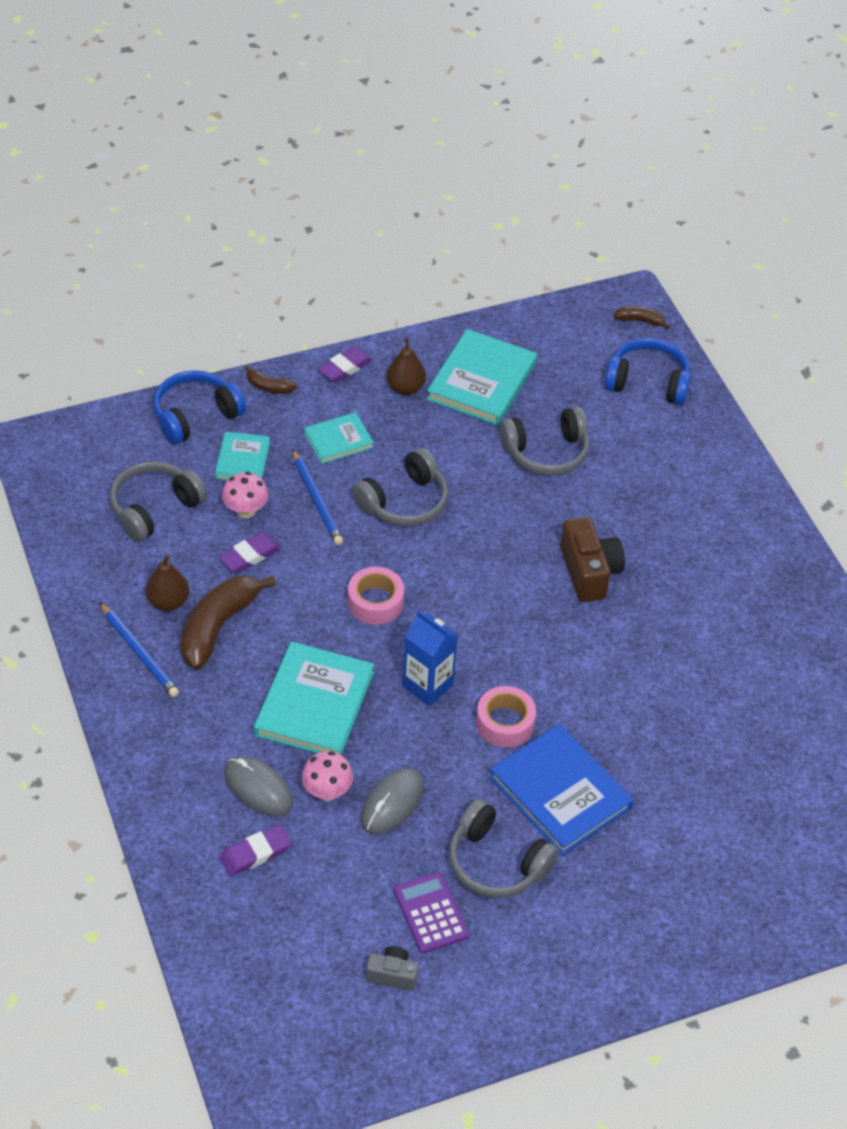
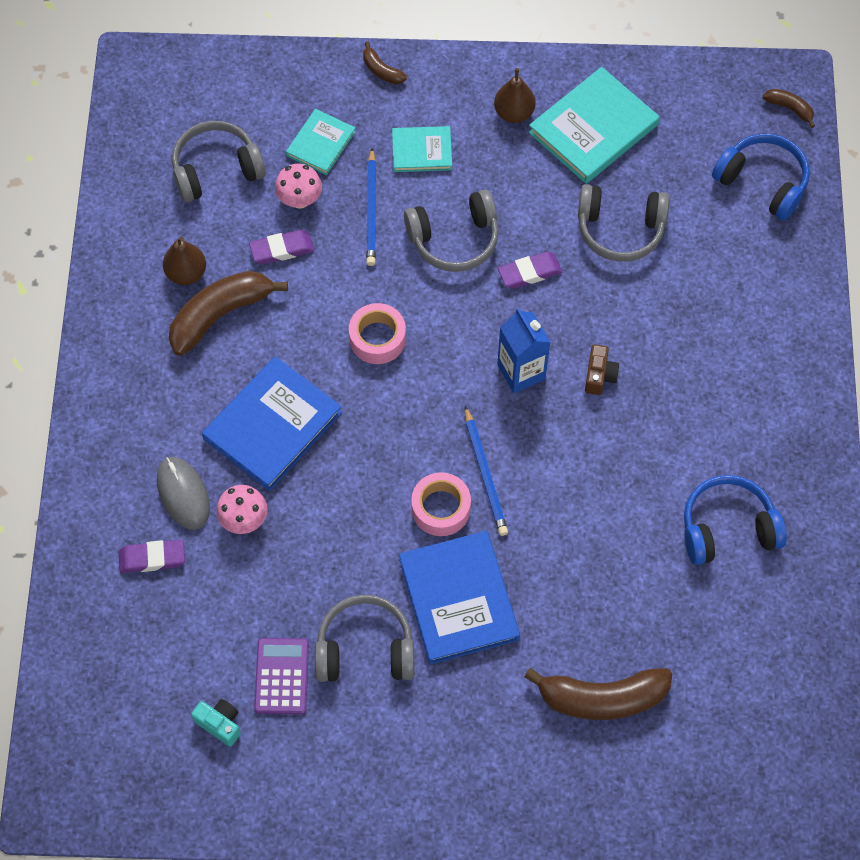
camera: 25 degrees right, 15 degrees up
(139, 652) = (138, 317): blue pencil -> blue pencil (485, 474)
(195, 415) = (298, 80): blue headphones -> blue headphones (727, 528)
(314, 704) = (272, 426): turquoise book -> blue book
(345, 367) = (465, 71): purple eraser -> purple eraser (529, 272)
(392, 803) = (297, 553): grey mouse -> none
(392, 975) = (220, 723): grey camera -> turquoise camera
(428, 685) = (386, 443): blue carton -> blue carton (521, 372)
(496, 863) = (365, 649): grey headphones -> grey headphones turned 120 degrees clockwise
(589, 572) = (599, 375): brown camera -> brown camera, size x0.56
(729, 831) = (601, 698): none -> brown banana

